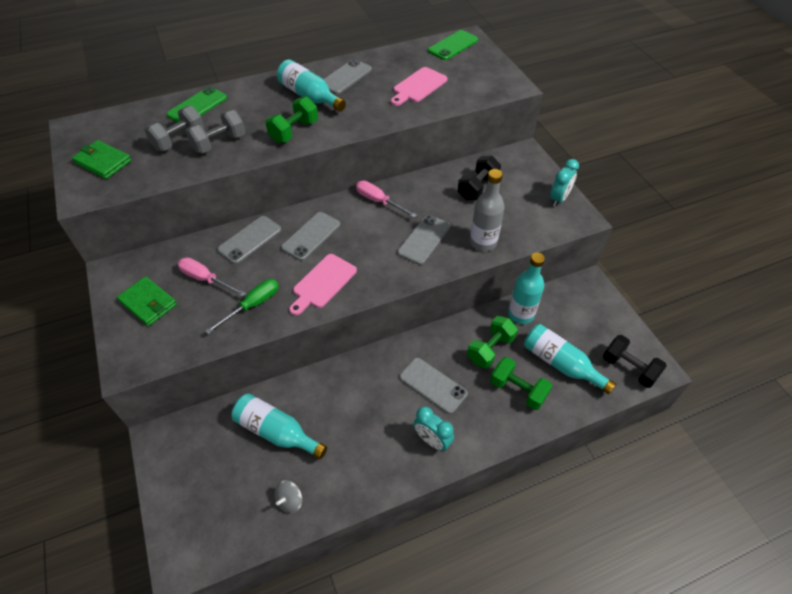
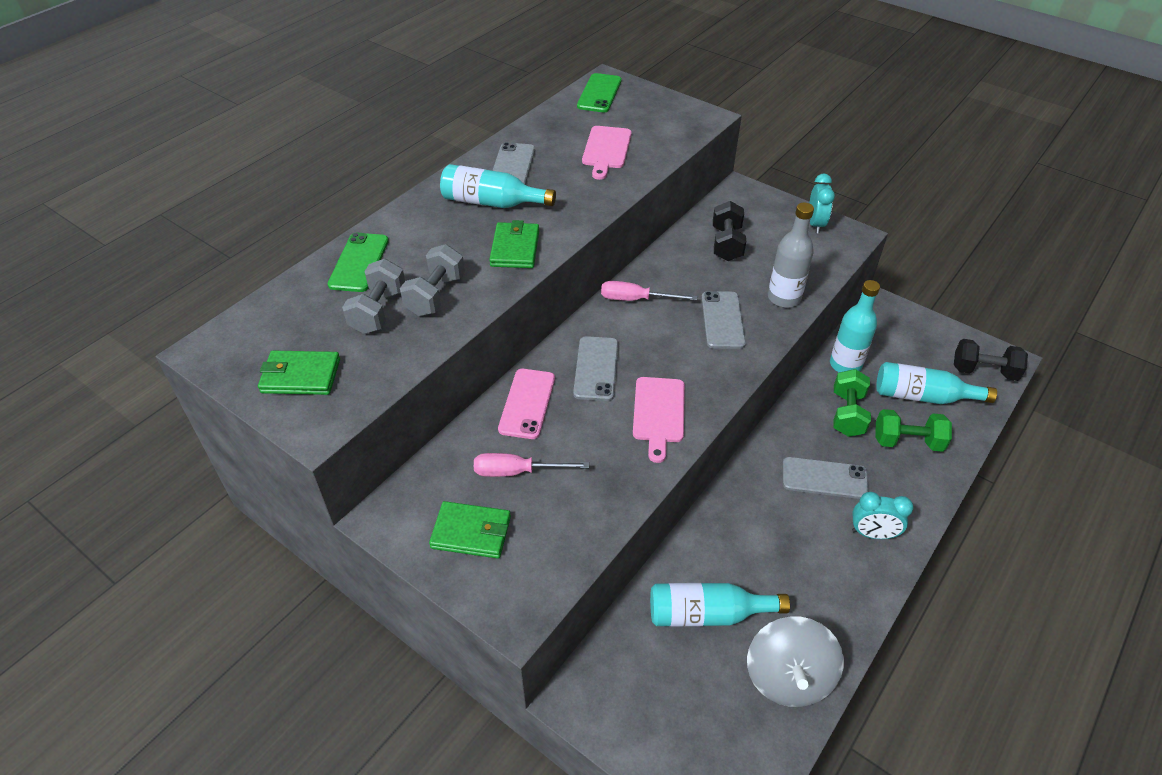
camera: 30 degrees left, 5 degrees down
(250, 240) = (527, 403): grey phone -> pink phone
(253, 305) = (603, 474): green screwdriver -> none
(290, 500) = (788, 677): grey spinning top -> grey spinning top, size x2.14
(294, 131) = (515, 248): green dumbbell -> green wallet

